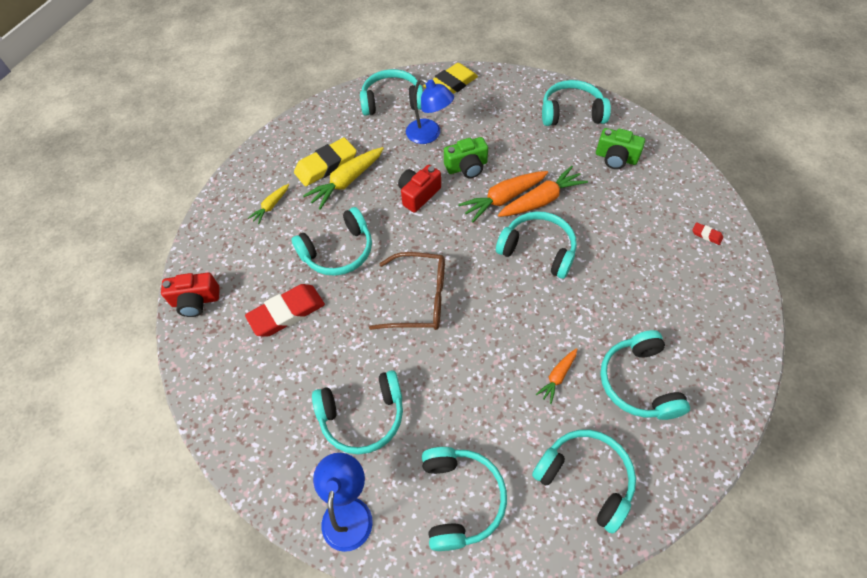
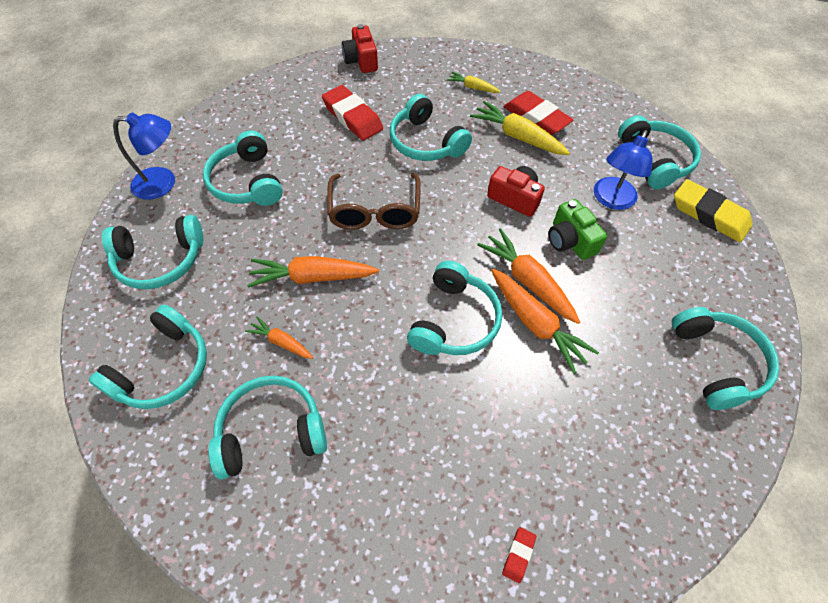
camera: 80 degrees right, 0 degrees up
(326, 165) = (536, 118): yellow eraser -> red eraser
(491, 352) = (313, 277): none -> orange carrot
(616, 158) = (642, 423): green camera -> none

